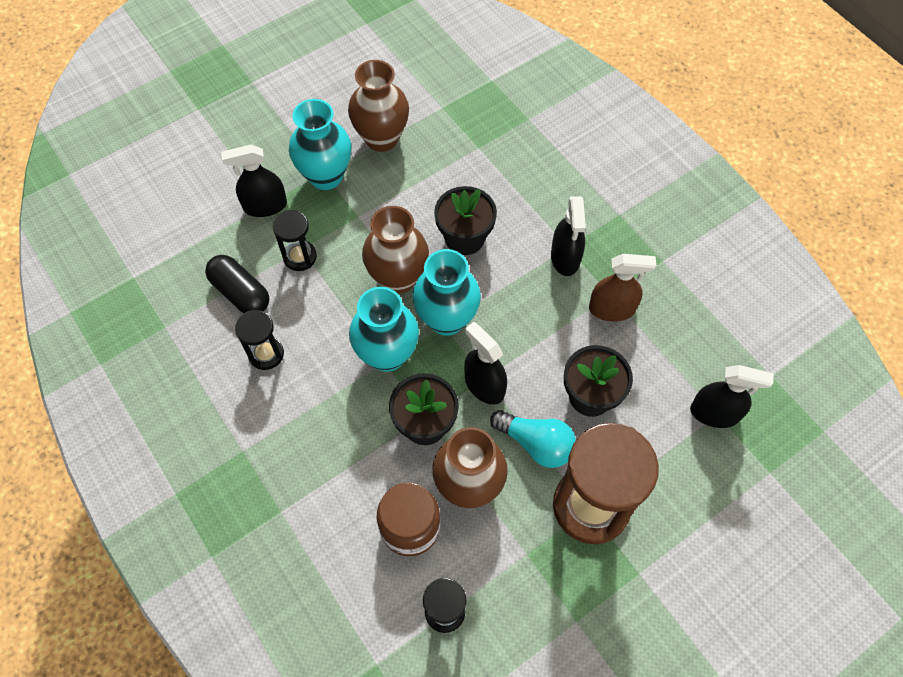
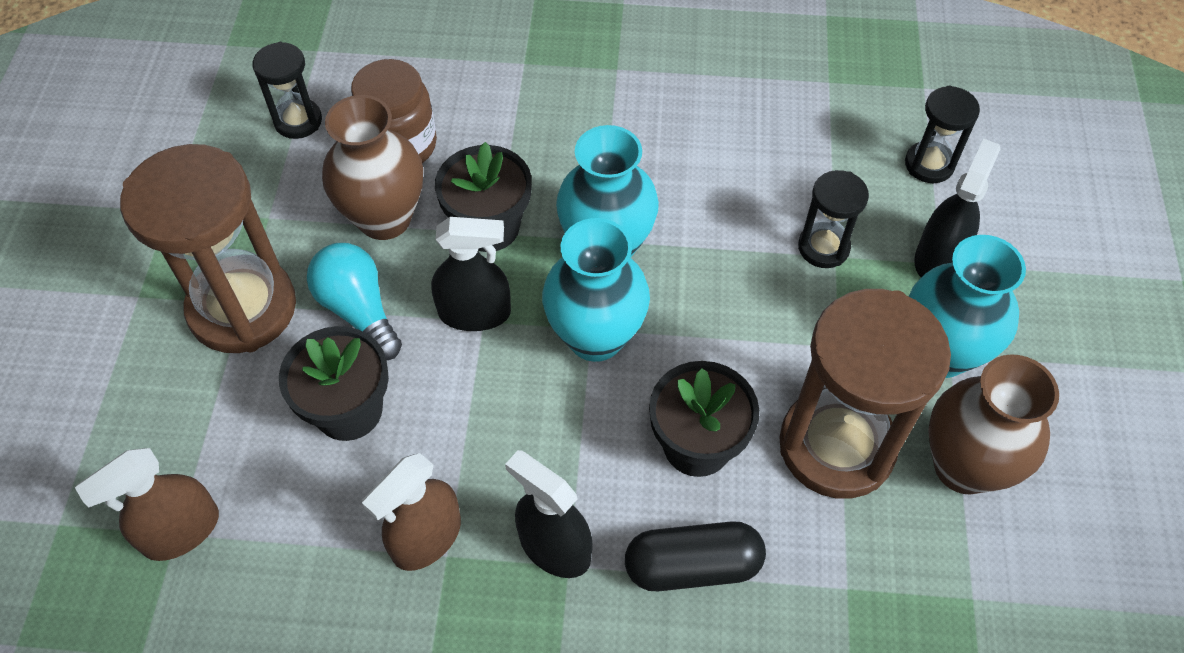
camera: 130 degrees right, 5 degrees down
(240, 293) = (818, 165): black capsule -> black capsule (692, 565)
(266, 354) = (713, 144): black hourglass -> black hourglass (929, 164)
(398, 278) = (701, 326): brown vase -> none
(414, 187) = (836, 446): none -> brown hourglass
(536, 443) = (359, 310): turquoise light bulb -> turquoise light bulb turned 75 degrees clockwise
(714, 413) = (181, 531): black spray bottle -> brown spray bottle

